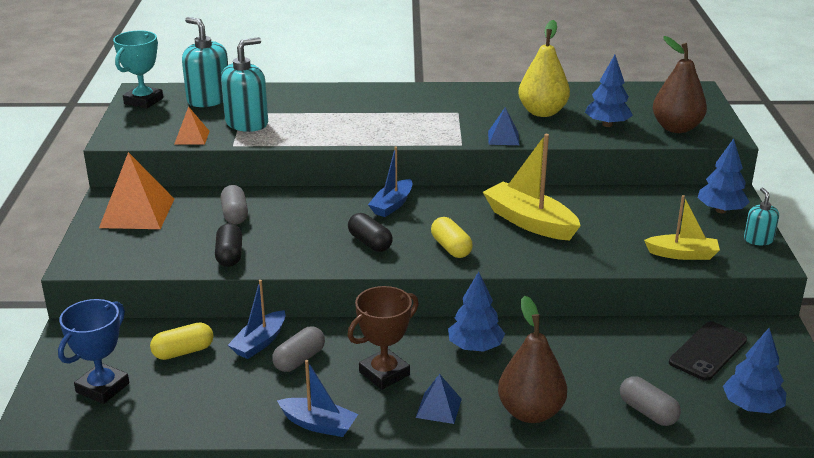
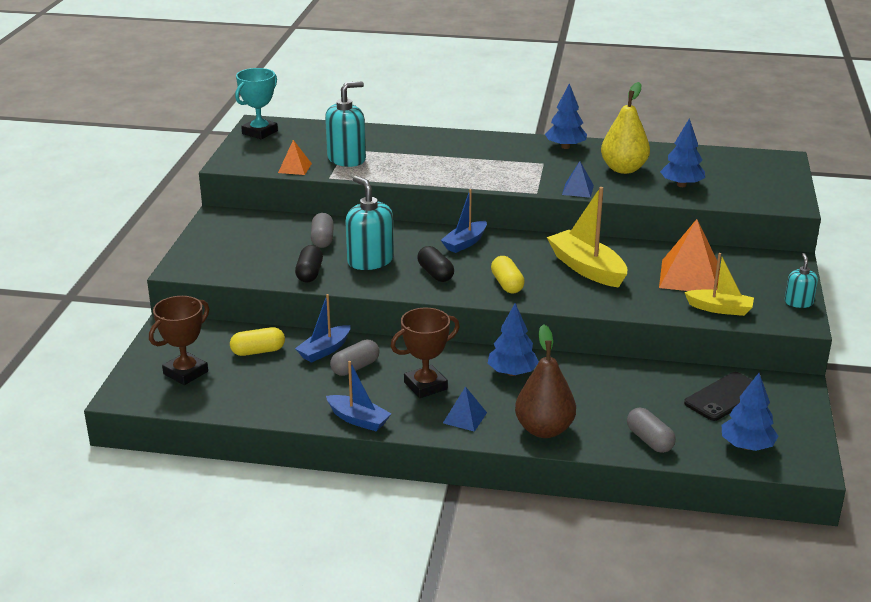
camera: 10 degrees right, 0 degrees up
(102, 388) = (185, 373): blue trophy -> brown trophy
(137, 213) = (238, 231): orange pyramid -> orange pyramid (689, 276)
(208, 99) = (318, 135): turquoise soap dispenser -> turquoise soap dispenser (370, 261)
(676, 128) = (747, 193): brown pear -> none
(720, 210) = (773, 273): blue tree -> blue tree (565, 147)

